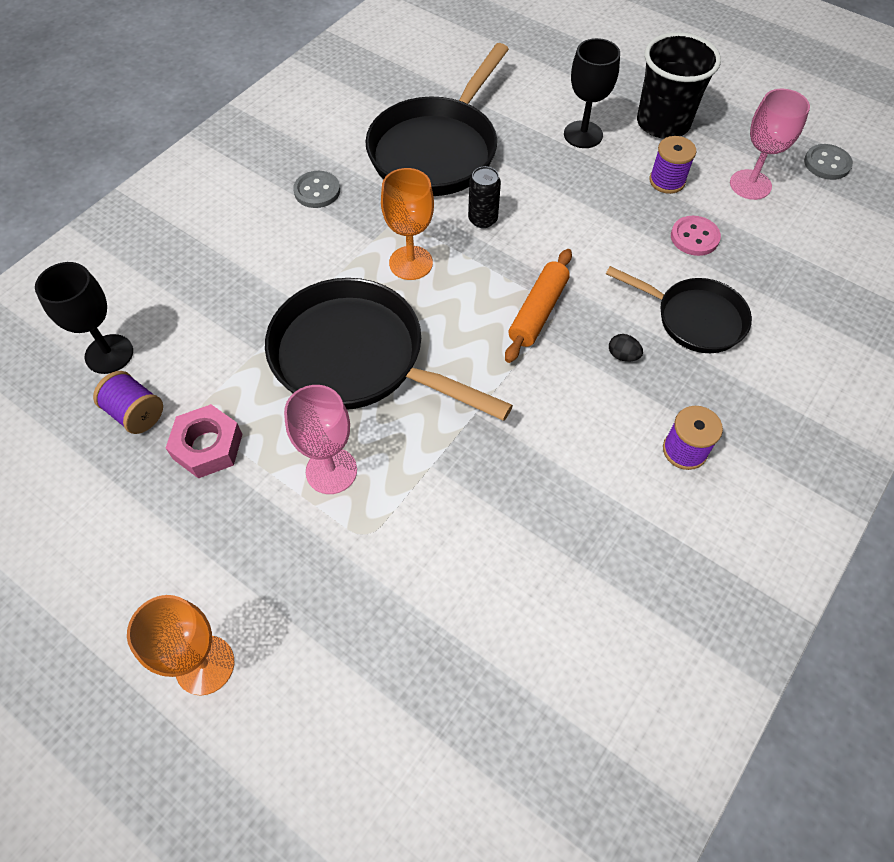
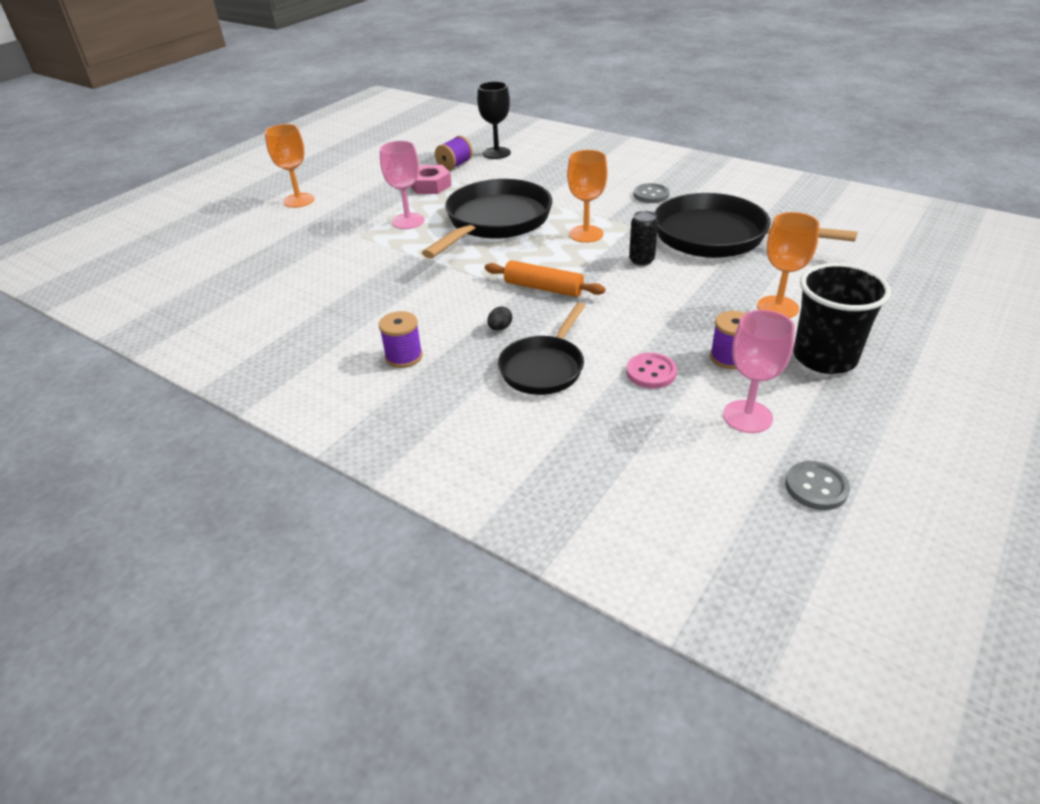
camera: 90 degrees right, 20 degrees down
(583, 134) = (777, 307): black goblet -> orange goblet

